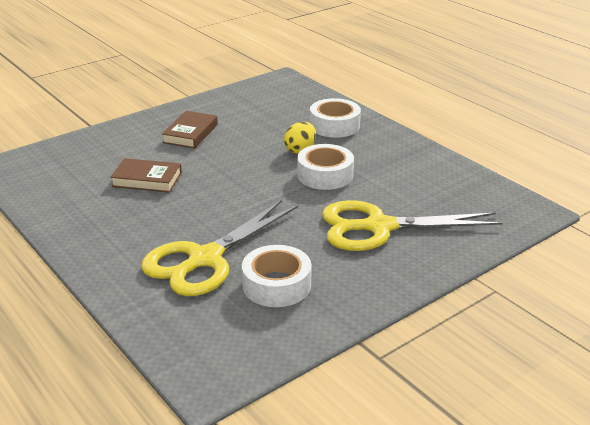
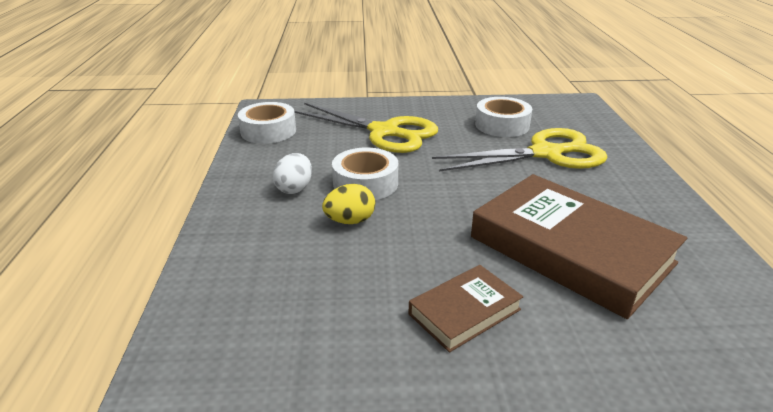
camera: 145 degrees left, 0 degrees up
(147, 180) = (570, 250): brown book -> brown book, size x2.03
(334, 125) = (261, 239): white tape -> white tape (268, 131)
(366, 155) = (294, 188): none -> white egg

